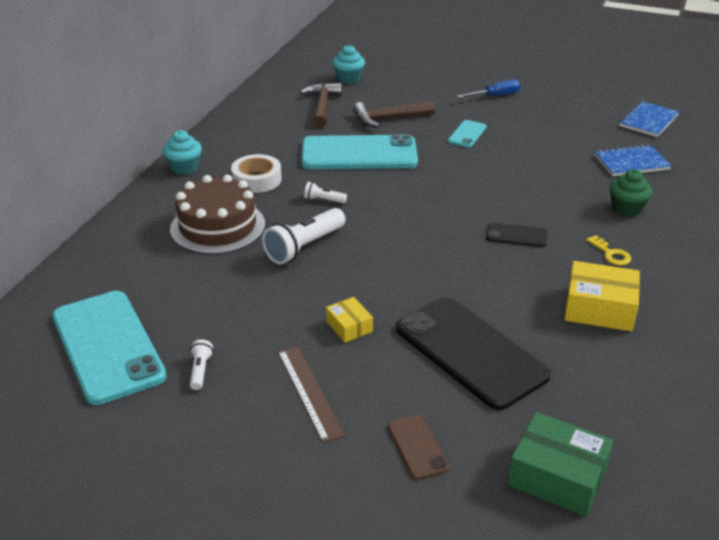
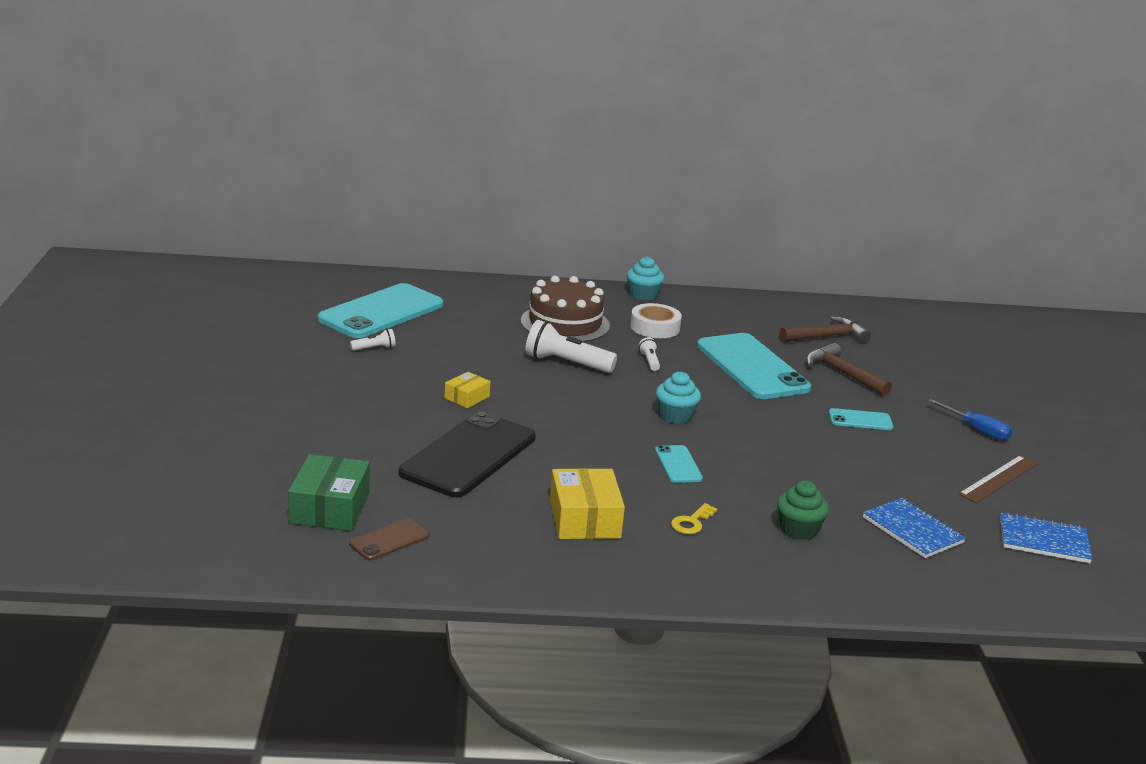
camera: 65 degrees right, 10 degrees down
(309, 392) = (374, 392): brown ruler -> brown ruler (998, 479)
(348, 78) = (905, 342): turquoise cupcake -> turquoise cupcake (675, 416)
(417, 447) = (335, 443): brown phone -> brown phone (389, 540)
(516, 235) = (678, 464): black phone -> turquoise phone

